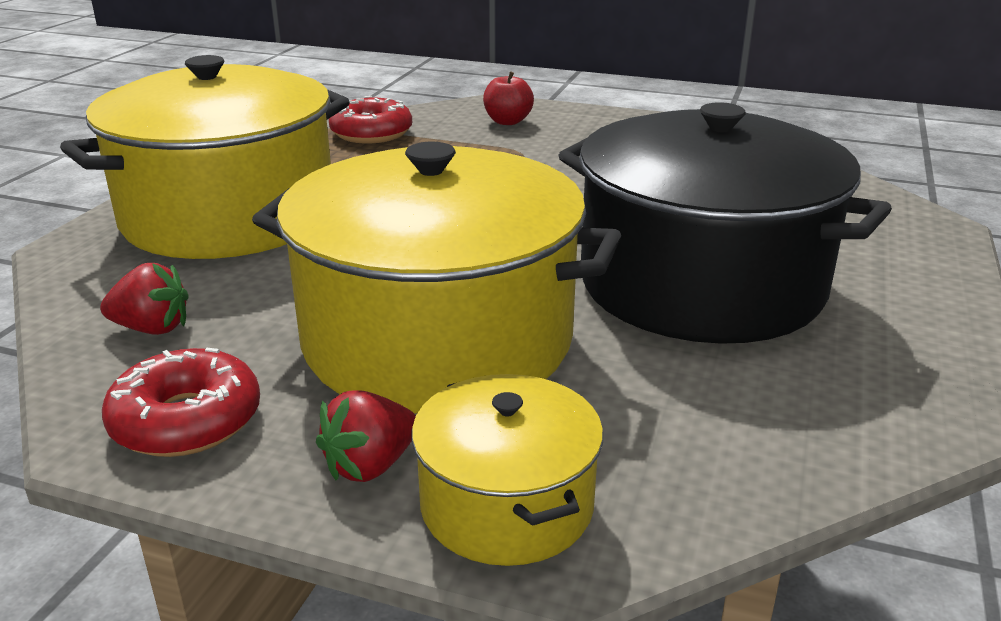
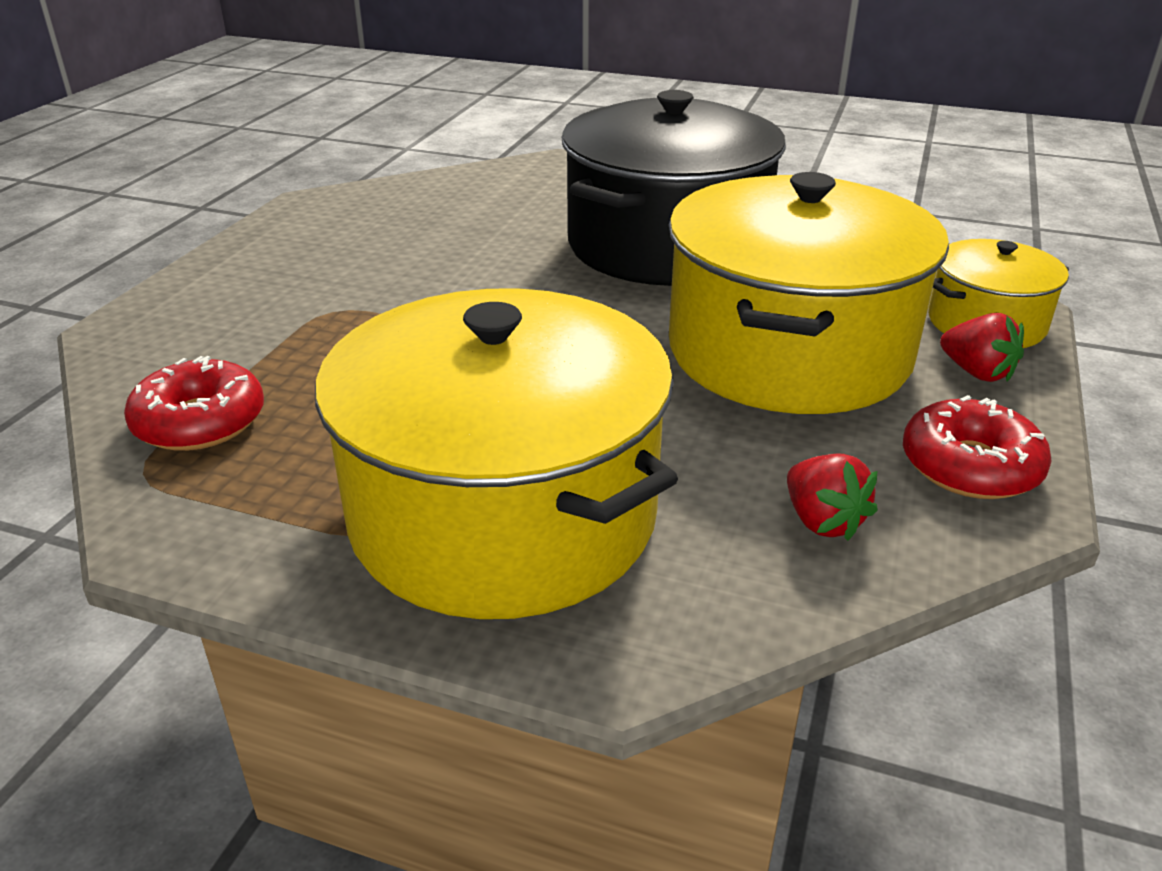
camera: 90 degrees left, 5 degrees up
(152, 328) = (822, 521): red strawberry -> red strawberry turned 150 degrees clockwise
(507, 121) = (209, 318): red apple -> none

